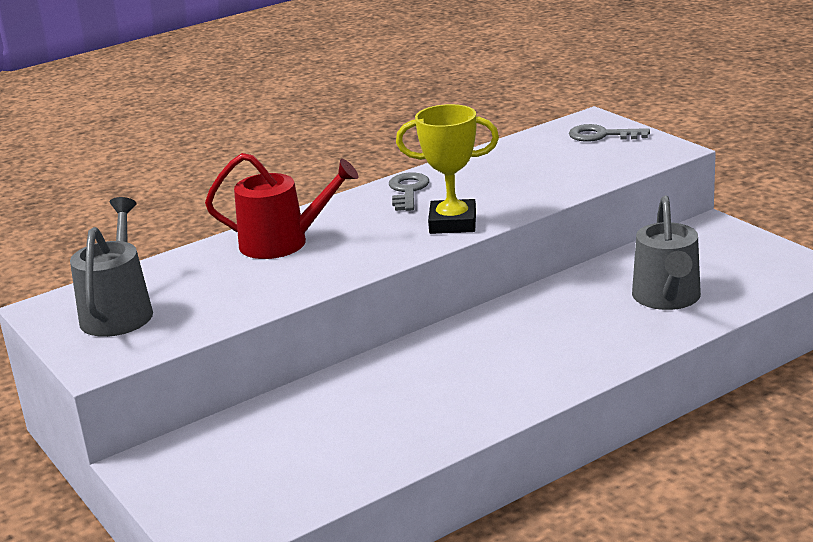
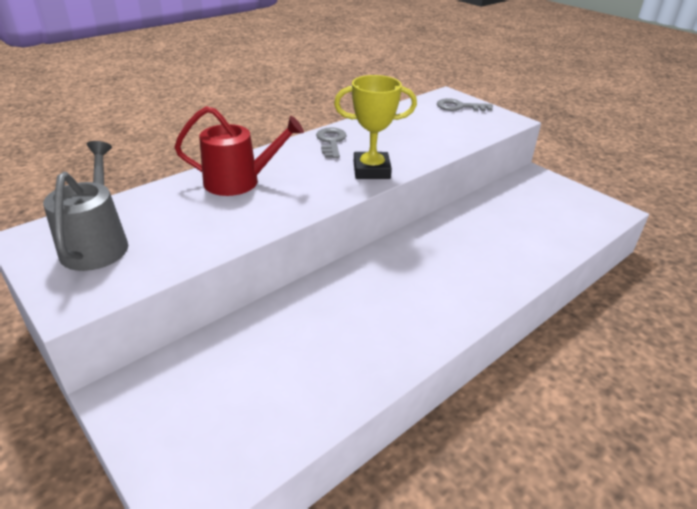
camera: 10 degrees left, 10 degrees up
(667, 298) = (526, 233): grey watering can -> none

